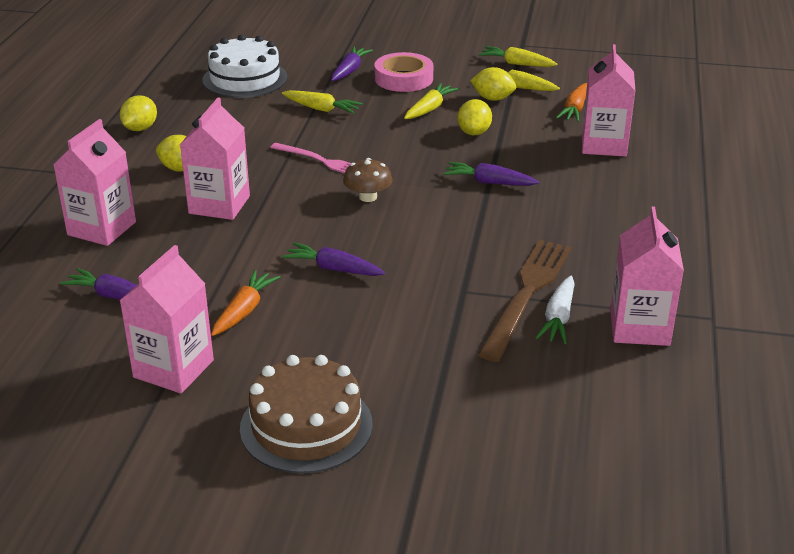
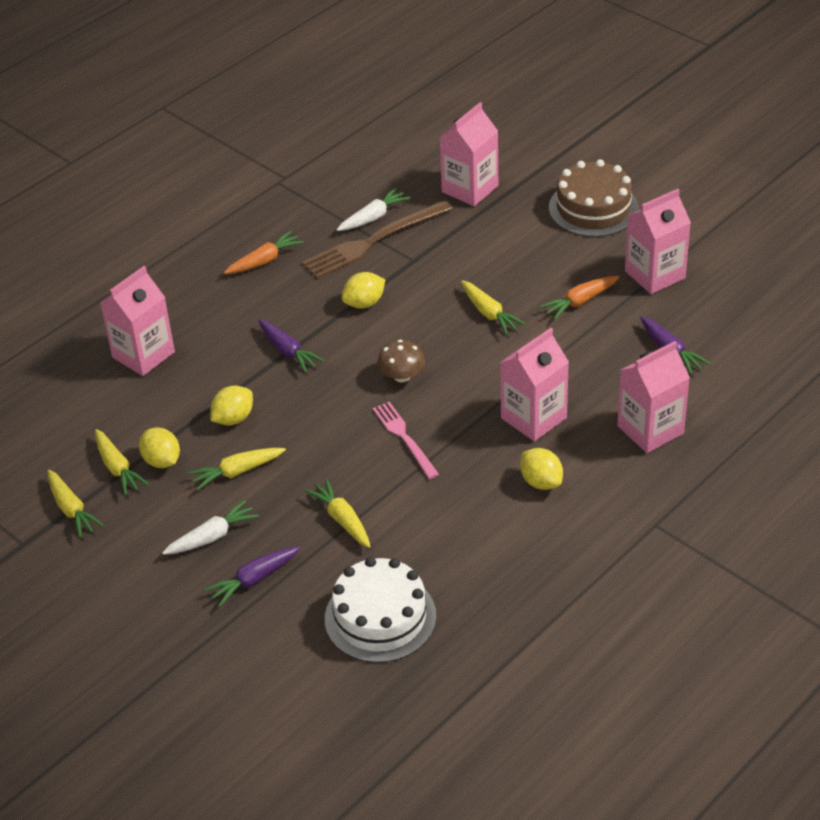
camera: 145 degrees left, 10 degrees up
(140, 128) = (548, 568): yellow lemon -> yellow lemon (364, 303)
(333, 269) = (489, 313): purple carrot -> yellow carrot
(403, 78) = (212, 536): pink tape -> white carrot
(574, 109) = (108, 410): orange carrot -> orange carrot (264, 261)
(639, 327) = (330, 193): pink carton -> pink carton (470, 189)

